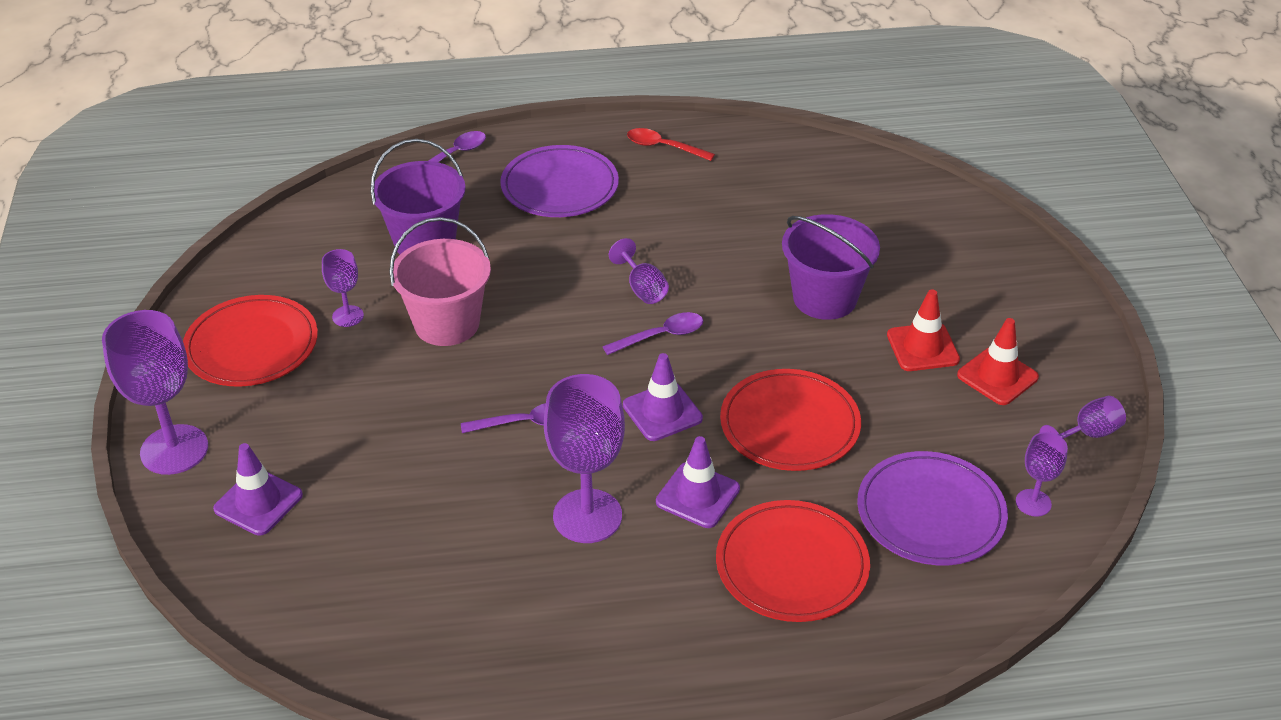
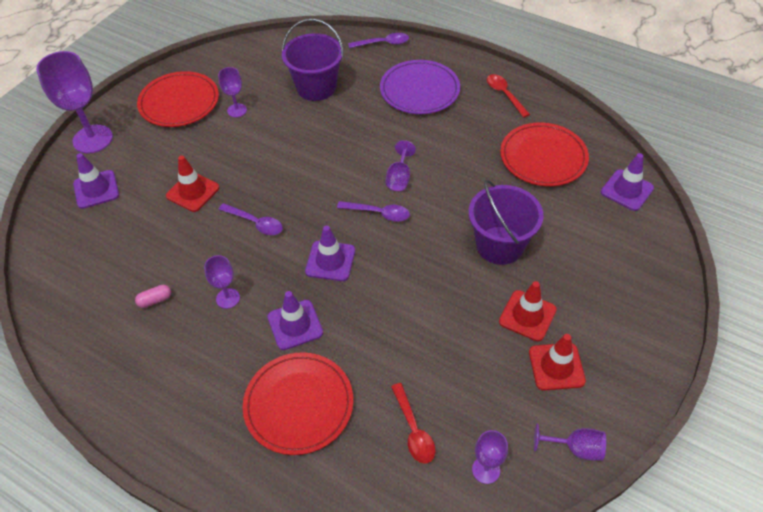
camera: 40 degrees right, 10 degrees up
(401, 434) = (193, 192): none -> red traffic cone
(447, 324) = (277, 141): pink bucket -> none
(499, 571) = (155, 300): none -> pink capsule
(587, 516) = (228, 298): purple goblet -> purple goblet, size x0.51
(789, 424) = (391, 314): red plate -> red plate (543, 157)
(890, 182) = (627, 190): none -> purple traffic cone
(930, 513) = (413, 430): purple plate -> red spoon

